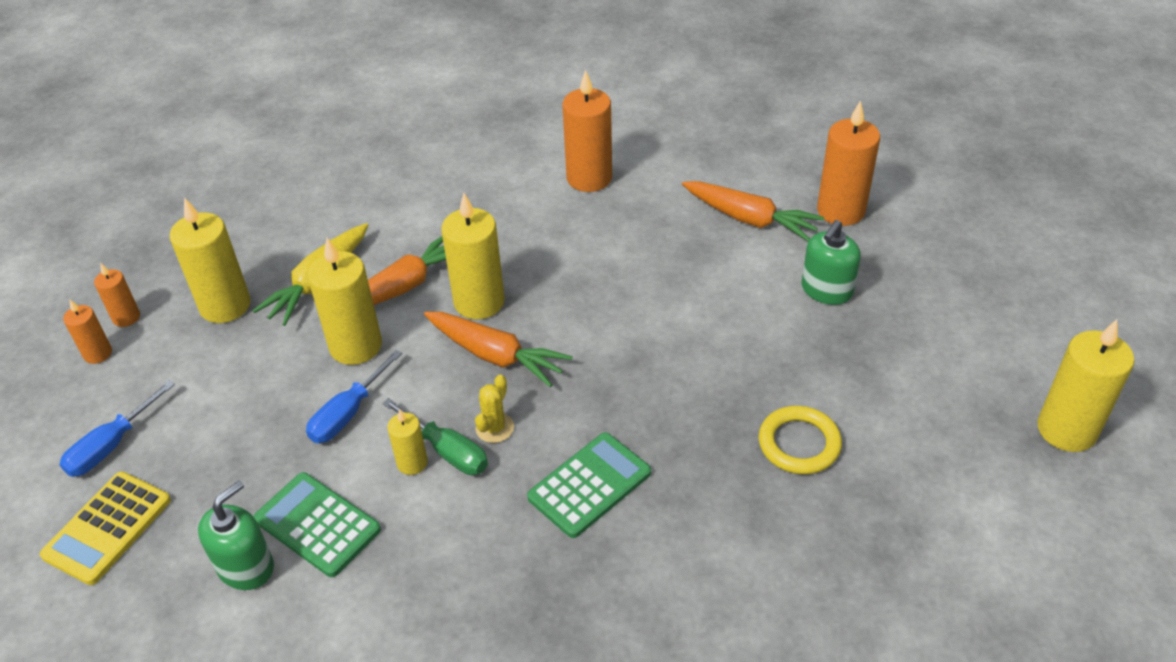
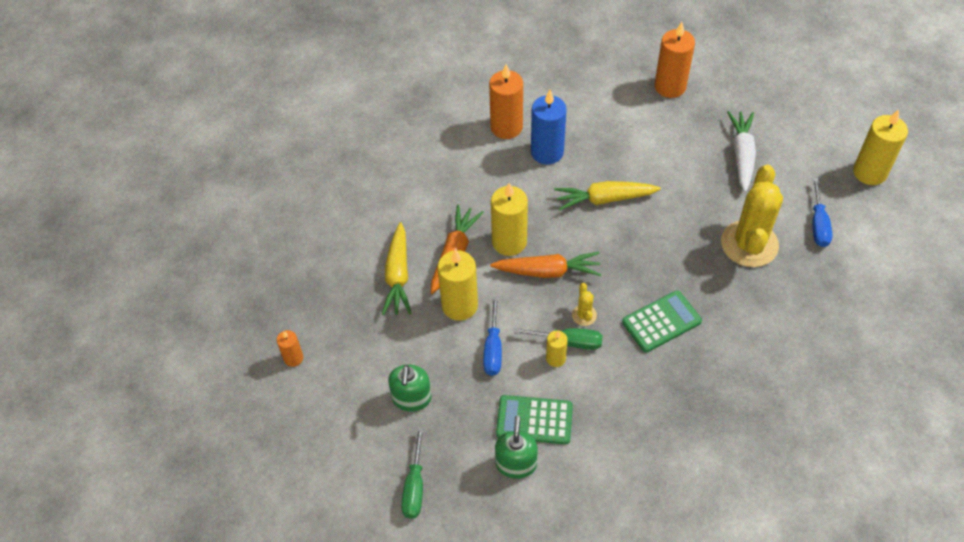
camera: 30 degrees left, 10 degrees up
(98, 354) = (299, 390): orange candle -> none
(107, 528) = (414, 486): yellow calculator -> green screwdriver
(111, 446) = (367, 440): blue screwdriver -> blue screwdriver (818, 224)
(225, 306) = (352, 319): yellow candle -> none
(589, 485) = (661, 322): green calculator -> green calculator turned 45 degrees clockwise
(615, 223) = (547, 152): none -> blue candle
(641, 304) = (604, 199): none -> yellow carrot
(750, 219) = (624, 115): orange carrot -> none
(799, 444) = (749, 244): yellow ring -> yellow cactus
(826, 290) = (698, 143): green soap dispenser -> green soap dispenser (411, 398)
(879, 328) = (742, 154): none -> white carrot

